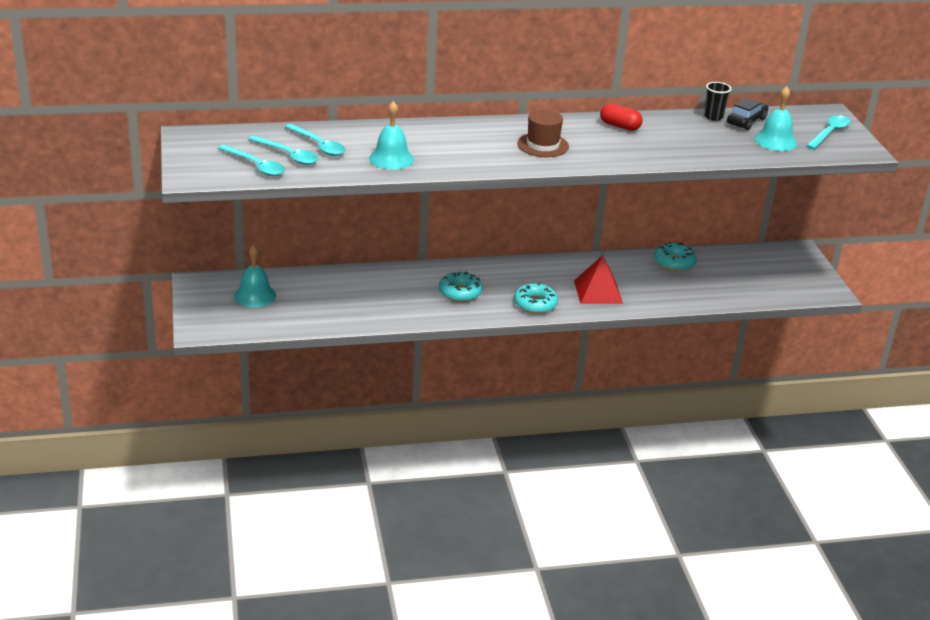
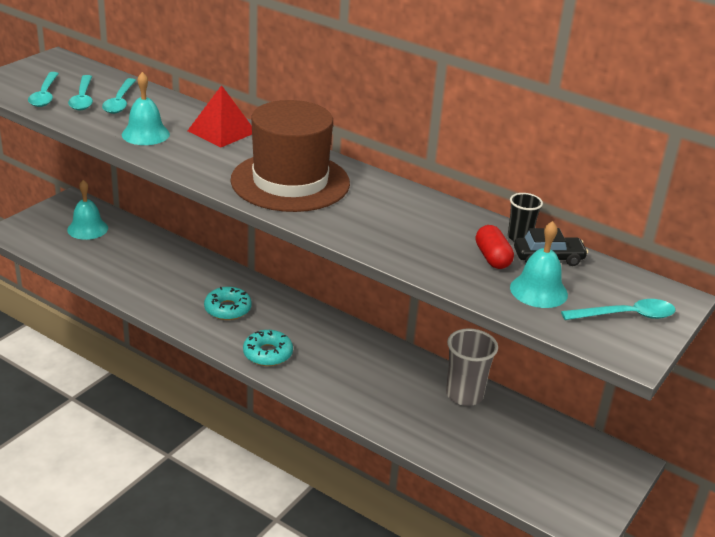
camera: 45 degrees right, 0 degrees up
(543, 145) = (290, 182): brown hat -> brown hat, size x1.98
(598, 292) = (341, 377): red pyramid -> red pyramid (222, 131)
(620, 126) = (400, 201): red capsule -> red capsule (492, 258)
(674, 262) = (464, 395): turquoise donut -> grey cup

